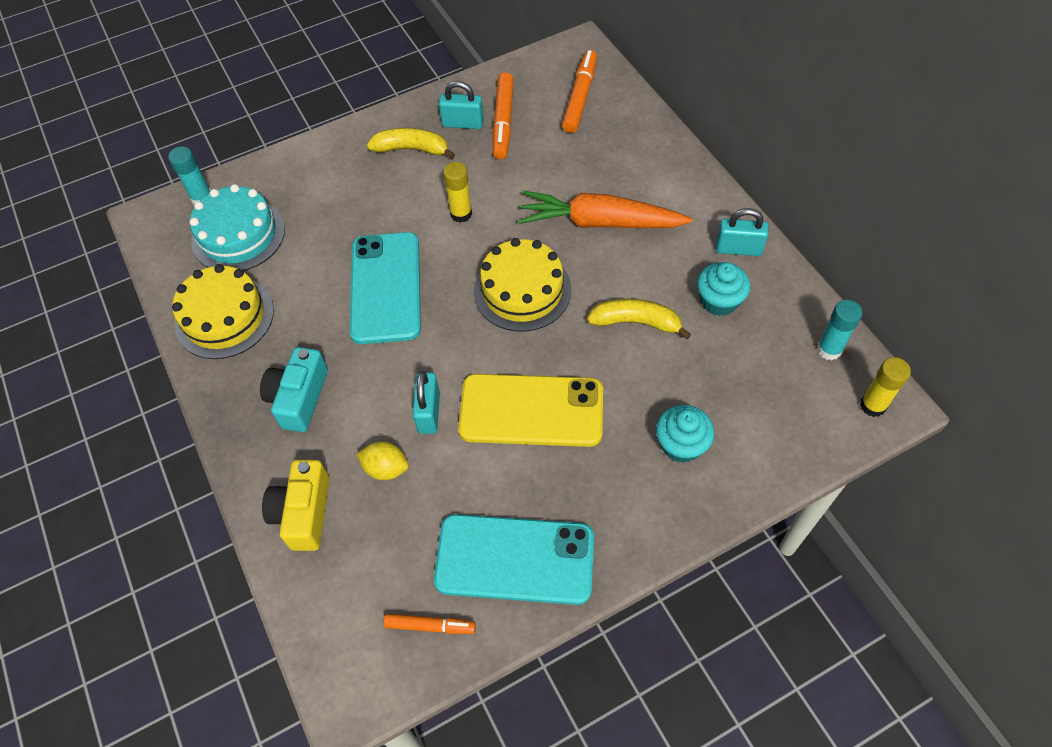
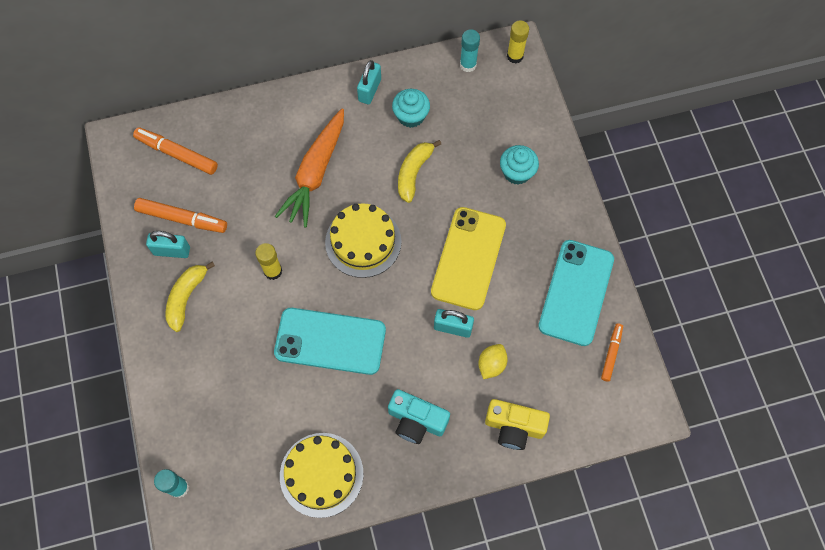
camera: 80 degrees left, 10 degrees up
(238, 235) = (235, 457): turquoise cake -> none
(463, 123) = (172, 251): turquoise padlock -> turquoise padlock turned 75 degrees clockwise

